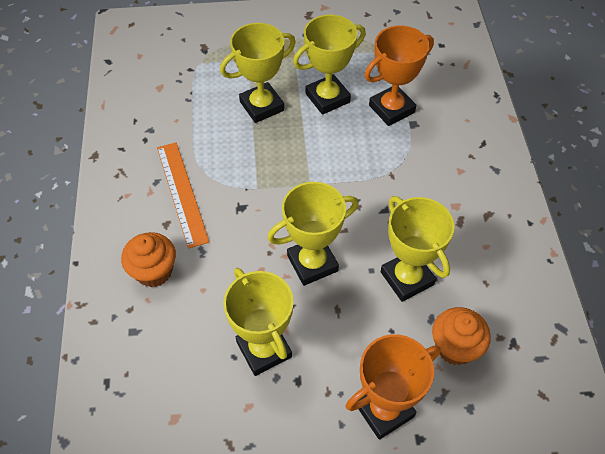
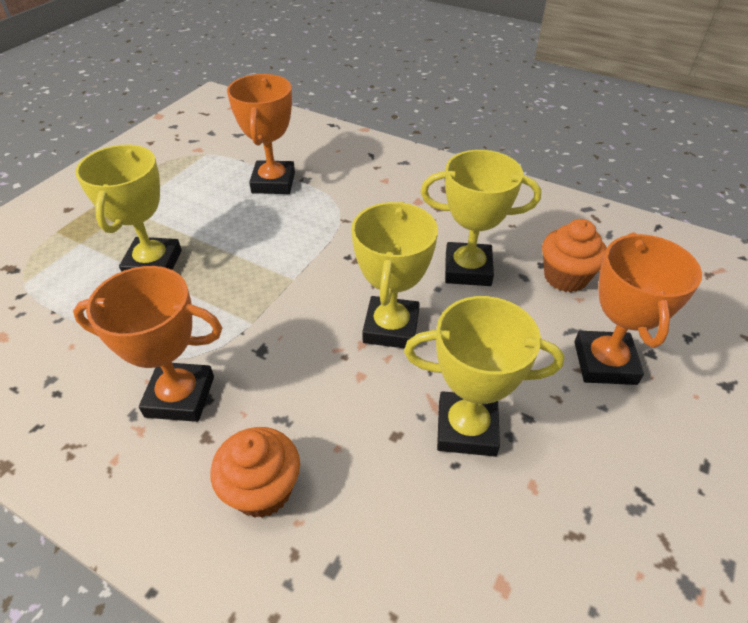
camera: 55 degrees left, 10 degrees down
(181, 193) = (180, 396): orange ruler -> orange trophy
(327, 98) = (208, 213): yellow trophy -> none

